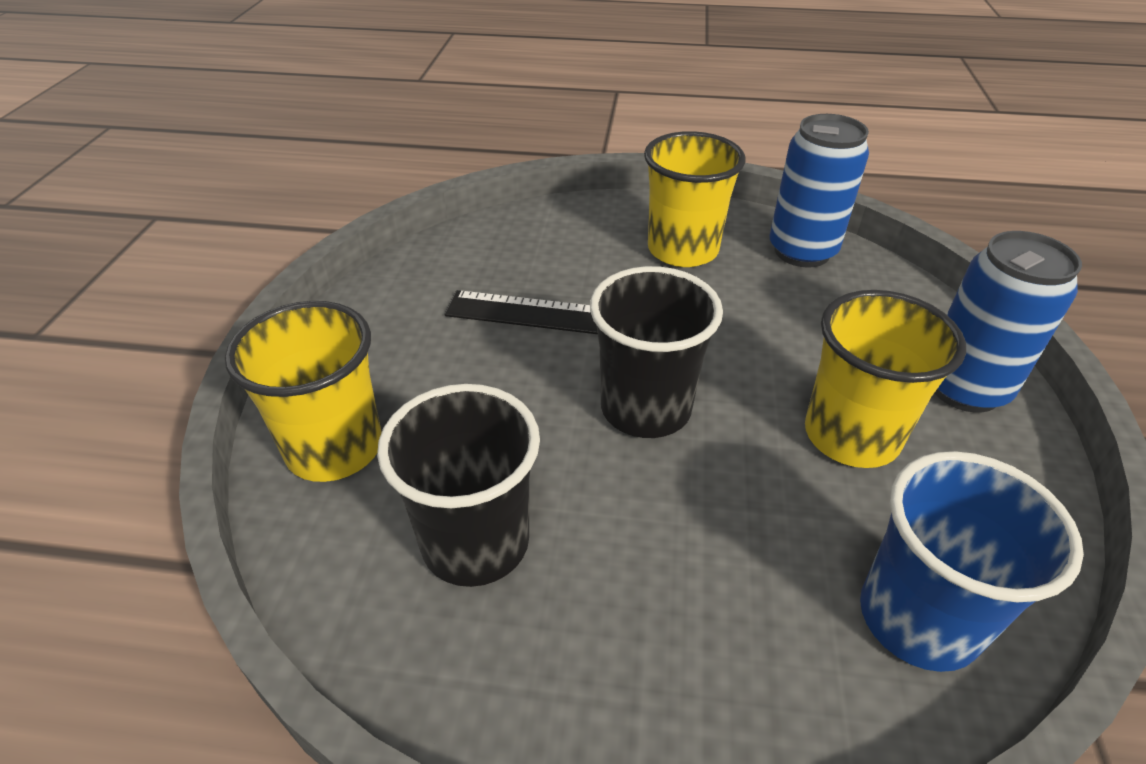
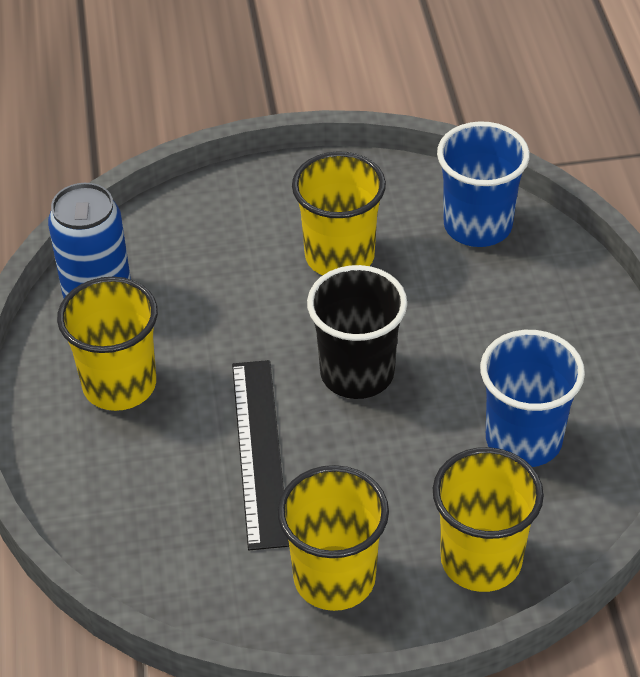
camera: 105 degrees left, 5 degrees up
(391, 337) = (334, 578): none -> yellow cup
(475, 542) = (523, 439): black cup -> blue cup
(964, 388) = (264, 198): blue can -> none

